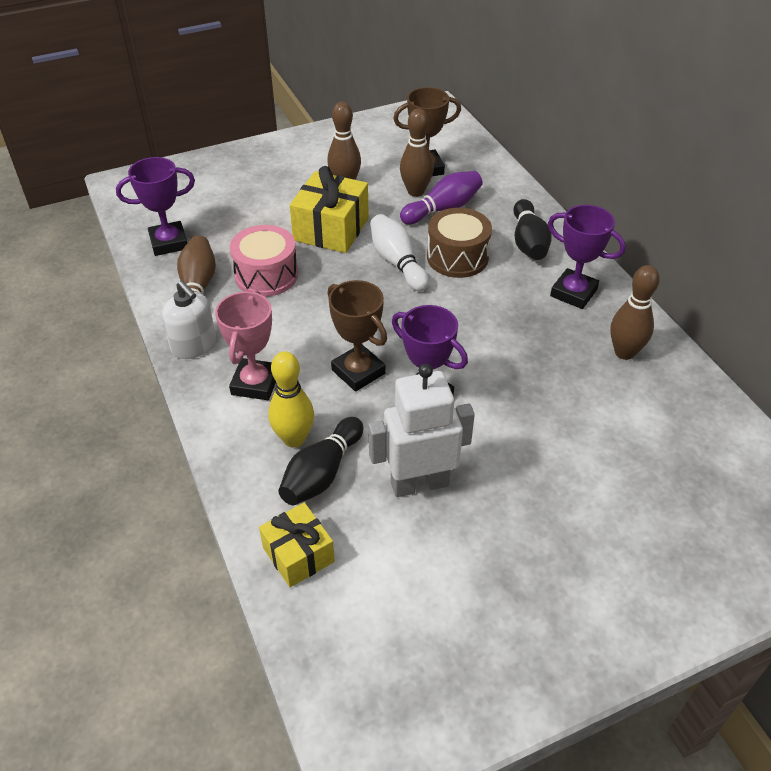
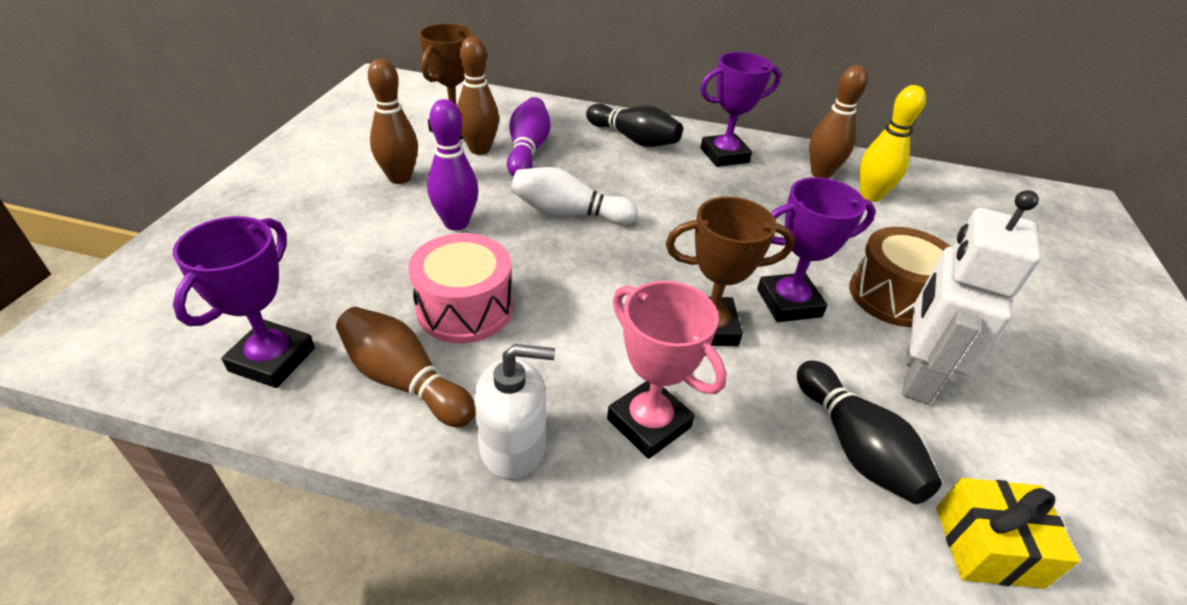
camera: 55 degrees left, 5 degrees down
(294, 439) = (778, 440): yellow bowling pin -> yellow bowling pin (870, 196)
(331, 229) = (456, 223): yellow gift -> purple bowling pin
(457, 257) = (606, 180): brown drum -> brown drum (893, 296)

